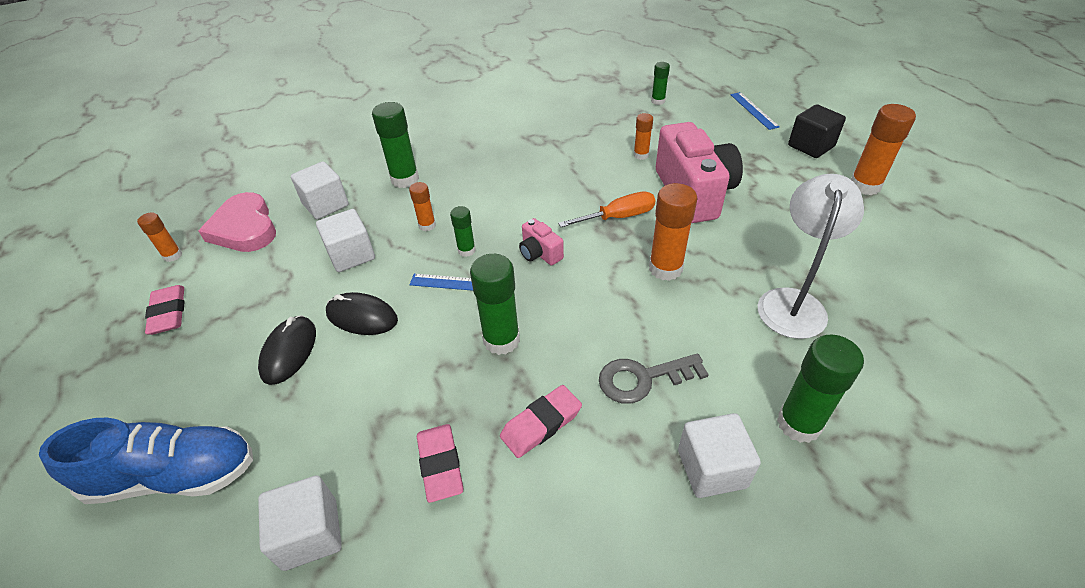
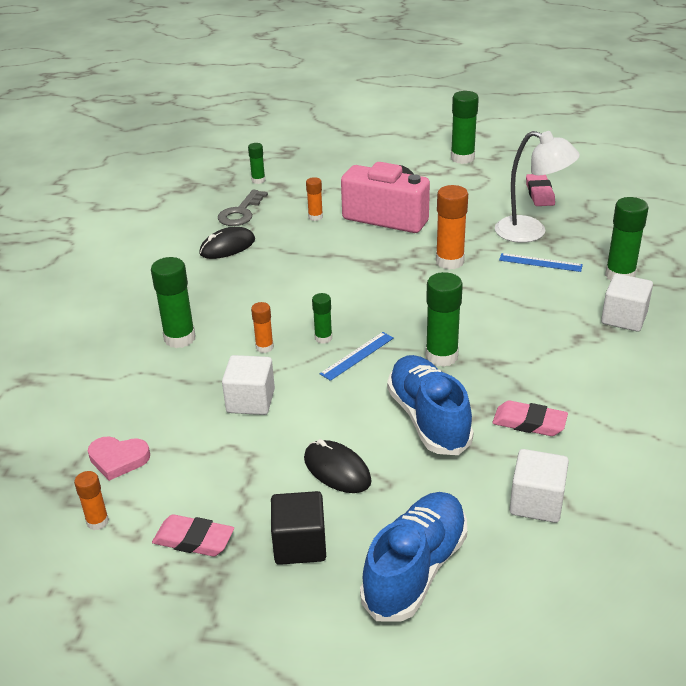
camera: 55 degrees left, 10 degrees down
(244, 228) = (118, 459): pink heart -> pink heart, size x0.64
(325, 205) = (152, 396): white cube -> none
(362, 317) = (339, 417): black mouse -> black mouse (227, 247)
(396, 378) = (428, 419): none -> blue shoe
(539, 253) = (370, 305): pink camera -> none
(541, 424) = (534, 367): pink eraser -> pink eraser (539, 194)
(618, 217) = (373, 257): orange screwdriver -> none
(642, 379) = (536, 313): grey key -> grey key (241, 213)
(754, 110) = (330, 152): blue ruler -> blue ruler (540, 262)
(792, 302) = (531, 232): white lamp -> white lamp turned 150 degrees clockwise
(811, 146) = (399, 154): black cube -> black cube (300, 545)
(864, 186) = (462, 158): orange glue stick -> green glue stick

